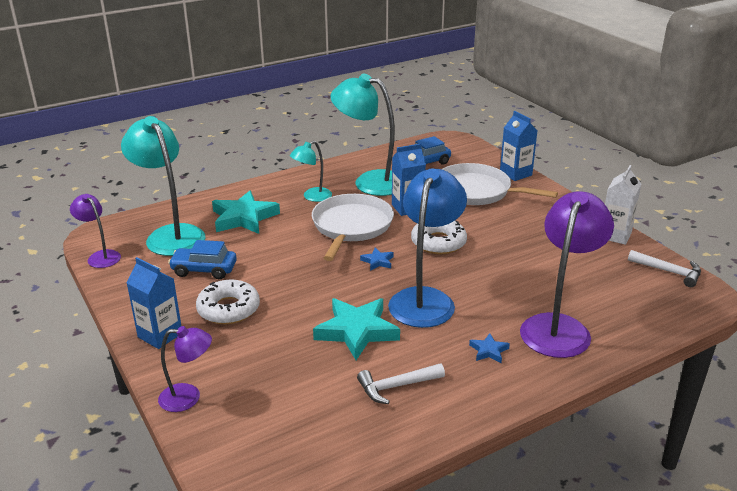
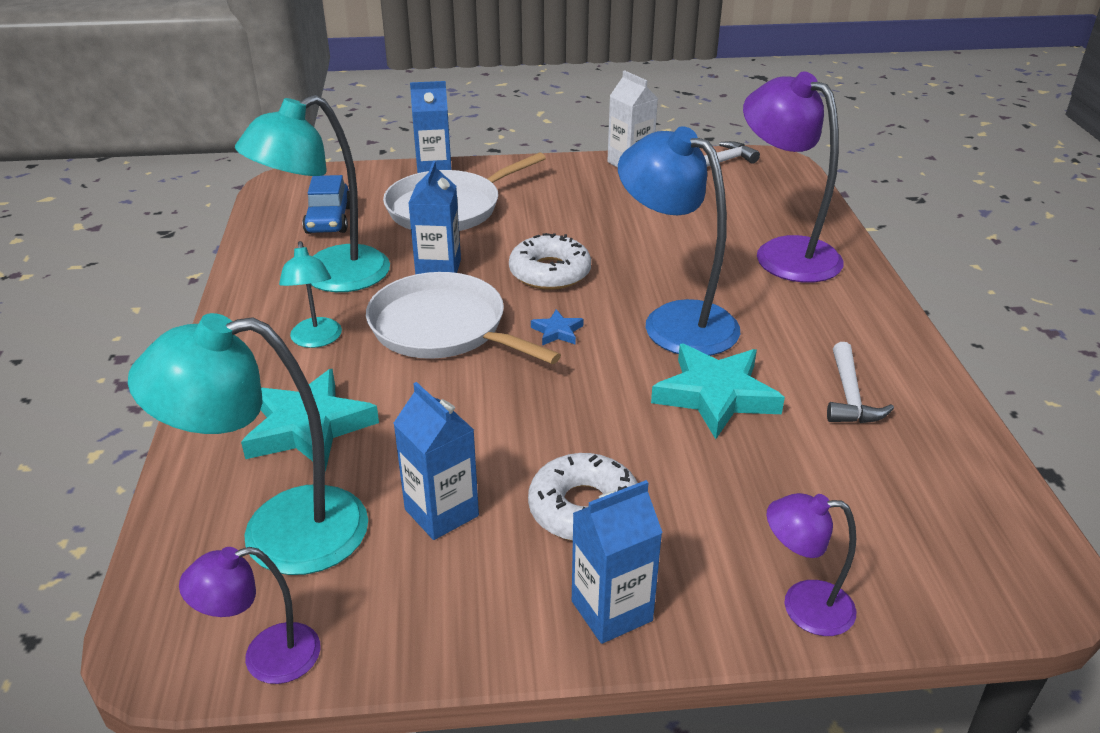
camera: 65 degrees left, 5 degrees up
(188, 397) = (803, 606): purple lamp -> purple lamp turned 105 degrees counterclockwise
(204, 270) = (441, 512): blue car -> blue carton
(489, 351) = (807, 310): blue star -> none

